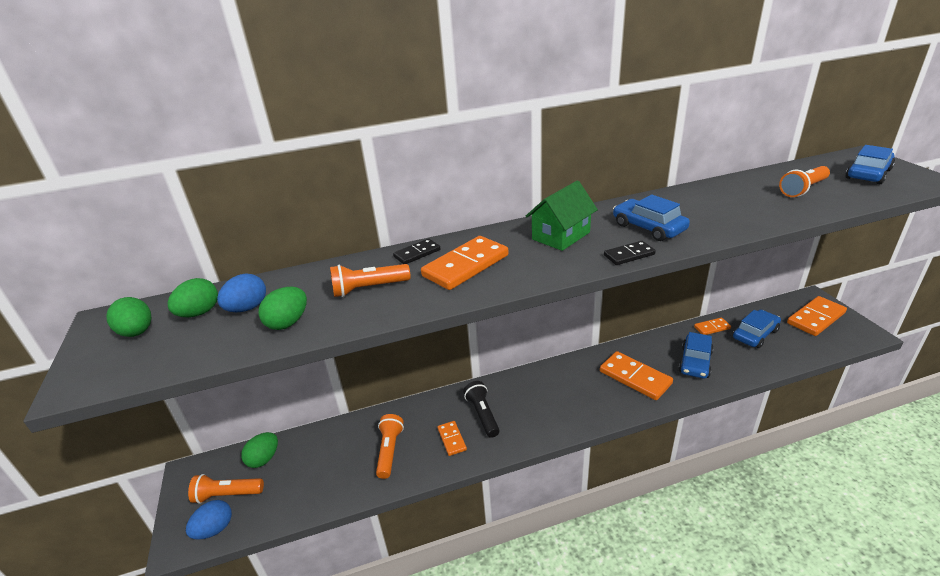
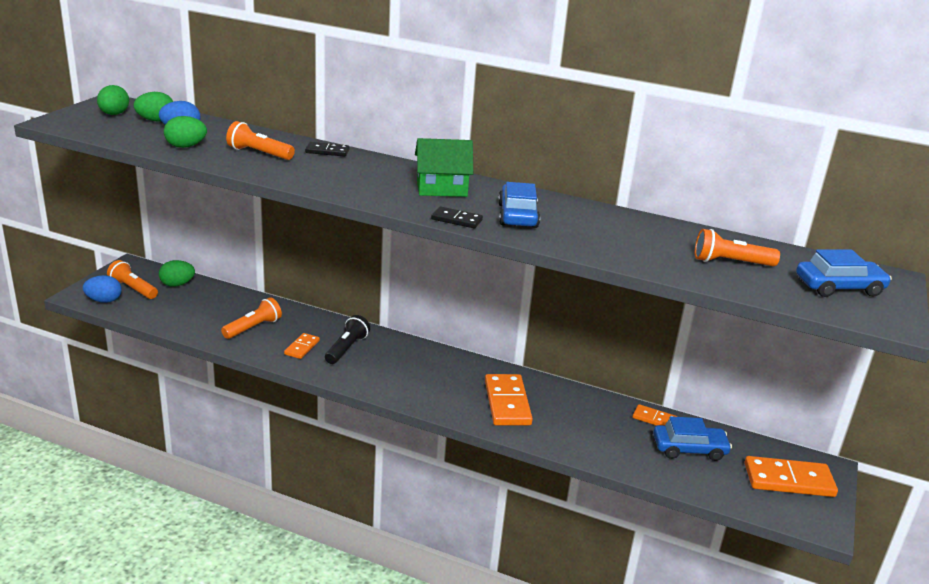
camera: 35 degrees right, 5 degrees down
(465, 266) = (339, 171): orange domino -> none
(695, 362) = (583, 428): blue car -> none

